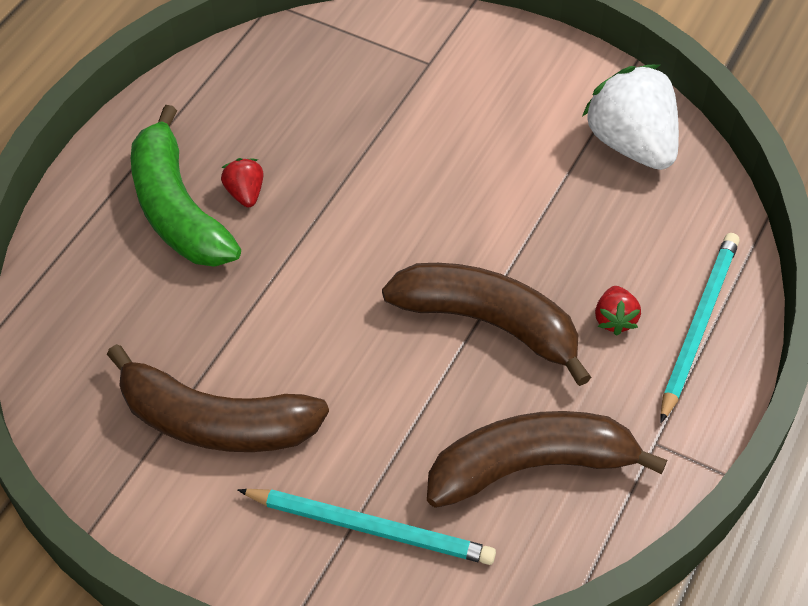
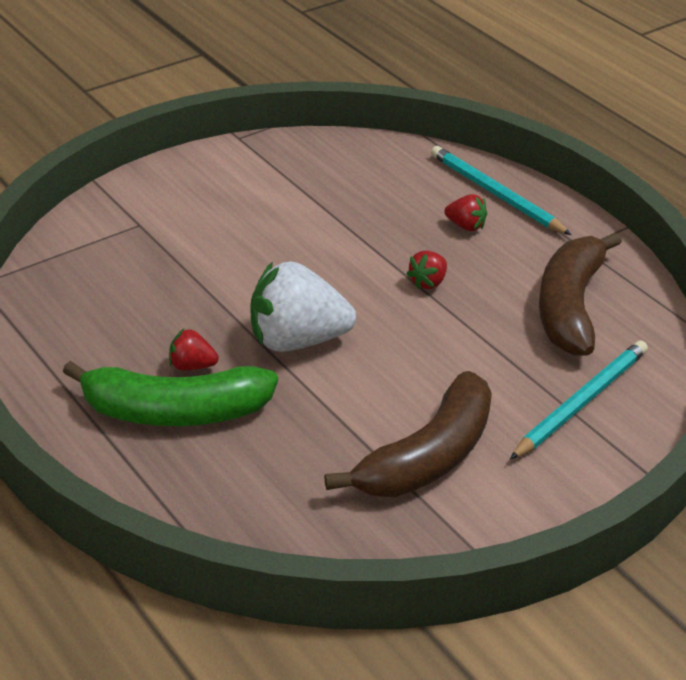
camera: 65 degrees left, 15 degrees down
(489, 323) = (428, 282): brown banana -> red strawberry
(631, 144) = (311, 163): white strawberry -> white strawberry (297, 340)

